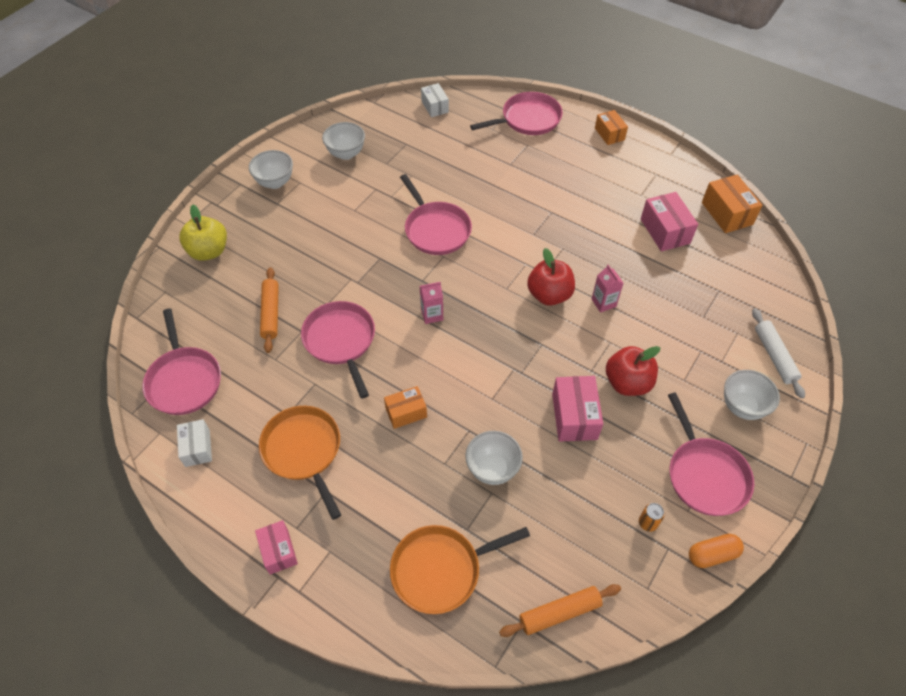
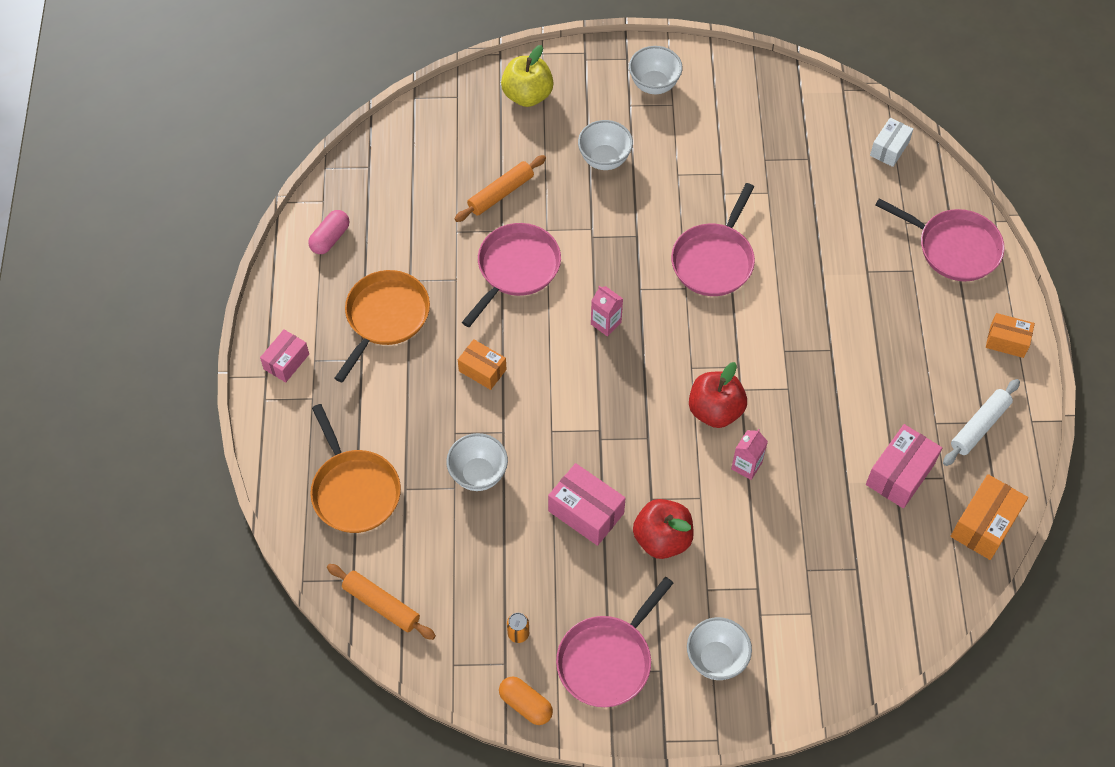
camera: 55 degrees right, 5 degrees up
(184, 381) = (382, 181): pink pan -> none
(197, 448) = (330, 238): white box -> pink capsule
(346, 154) = (746, 116): white bowl -> white bowl (604, 159)
(440, 570) = (354, 491): orange pan -> orange pan turned 150 degrees counterclockwise
(574, 416) = (586, 512): pink box -> pink box turned 75 degrees clockwise
(609, 134) = (1007, 341): orange box -> orange box turned 75 degrees clockwise
(774, 356) = (808, 663): white rolling pin -> white rolling pin (979, 426)

